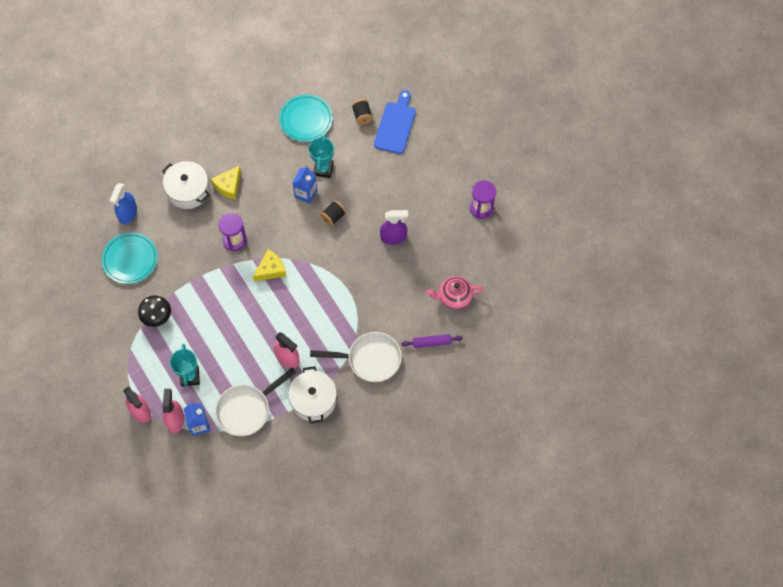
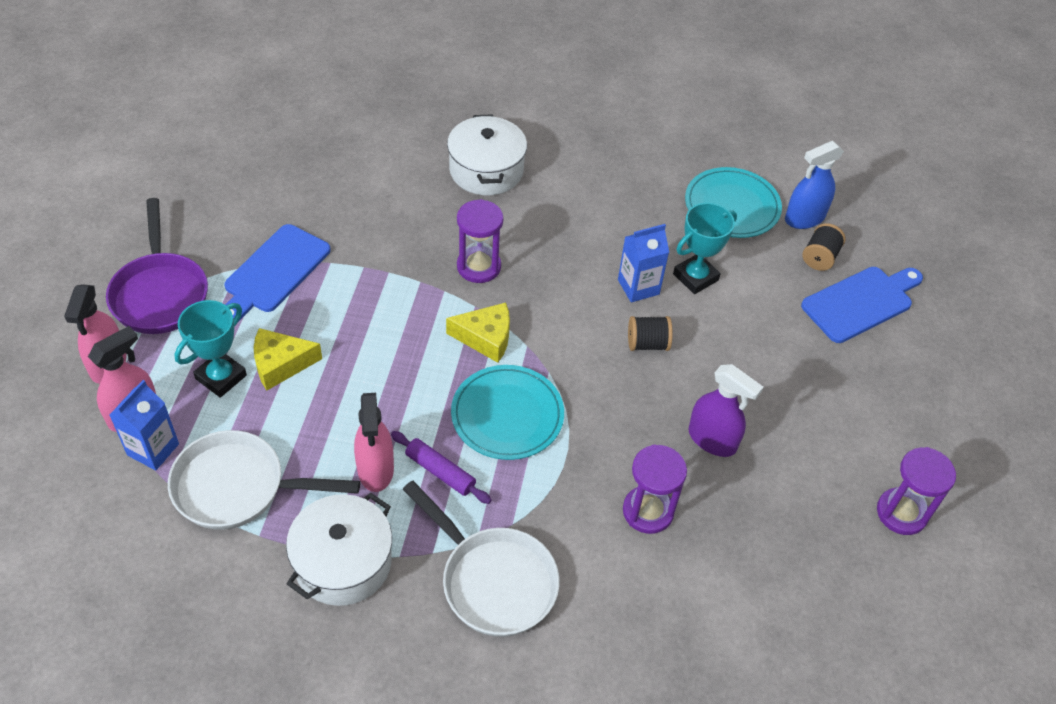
camera: 40 degrees right, 15 degrees down
(122, 366) = (160, 293): none -> purple pan
(127, 213) = (384, 140): blue spray bottle -> blue spray bottle (804, 218)
(130, 259) = (325, 187): turquoise plate -> turquoise plate (507, 415)
(156, 316) = (274, 272): black mushroom -> blue cutting board
(228, 186) = (543, 202): yellow cheese -> yellow cheese (280, 364)
(397, 286) = (648, 511): none -> purple hourglass
(431, 342) = (619, 645): purple rolling pin -> purple rolling pin (440, 471)
(454, 297) = (728, 607): pink teapot -> none

